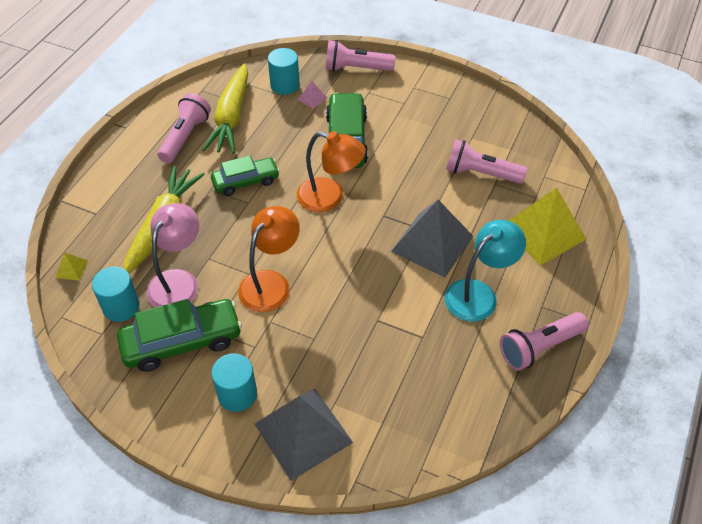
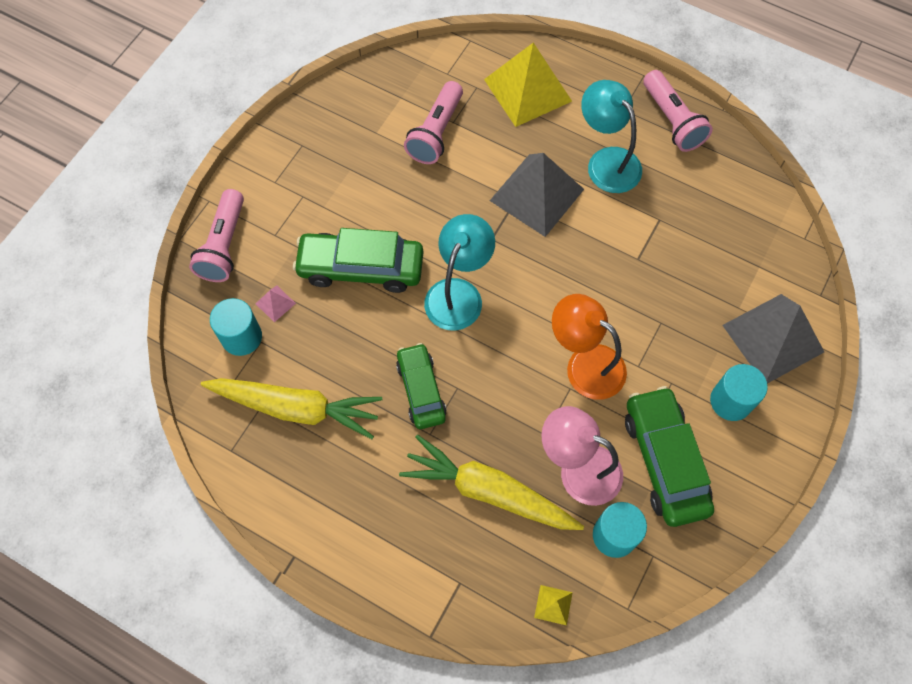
camera: 85 degrees left, 15 degrees up
(185, 137) = (327, 469): pink flashlight -> none
(330, 197) = (458, 293): orange lamp -> turquoise lamp

